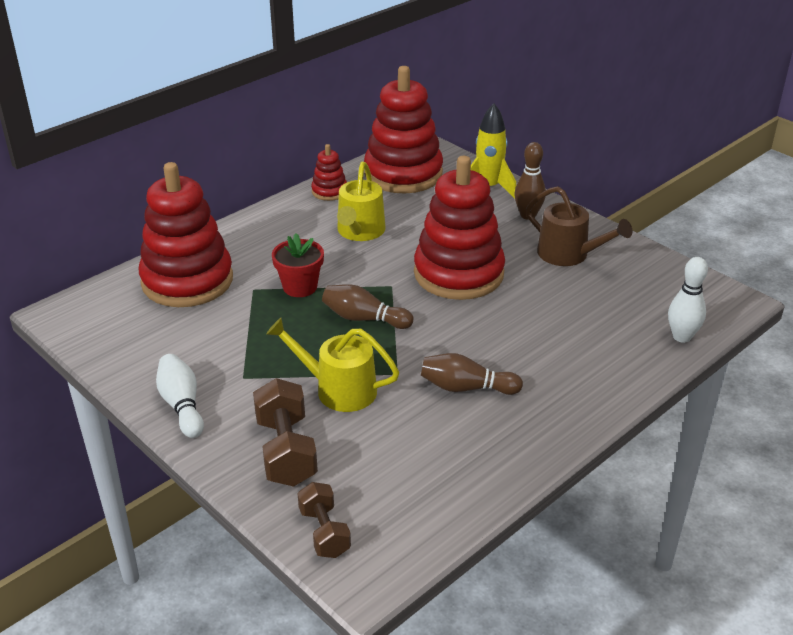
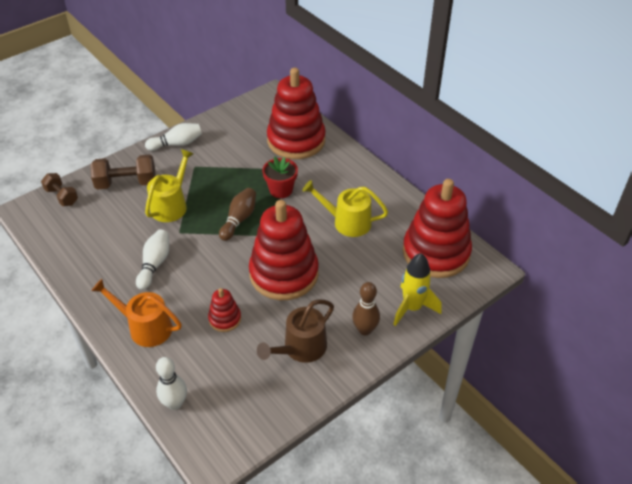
camera: 95 degrees right, 10 degrees up
(324, 532) = (62, 196): brown dumbbell -> brown dumbbell turned 60 degrees clockwise
(329, 191) = (407, 207): red stacking toy -> red stacking toy (225, 319)
(466, 388) = (154, 264): brown bowling pin -> white bowling pin
(581, 378) = (145, 327): none -> orange watering can

